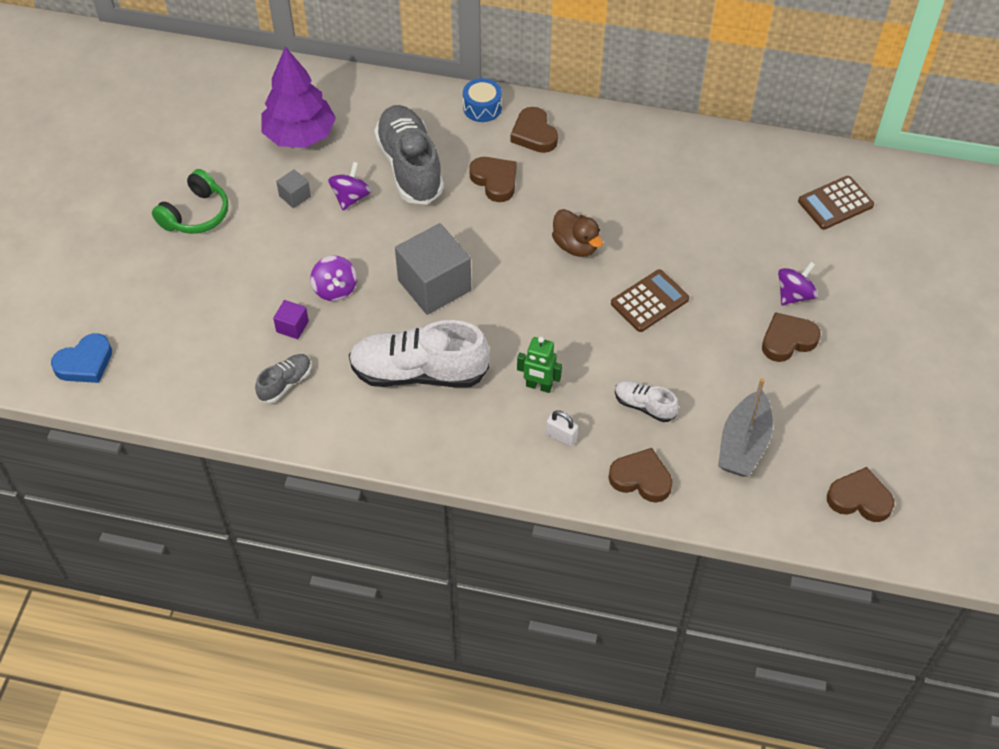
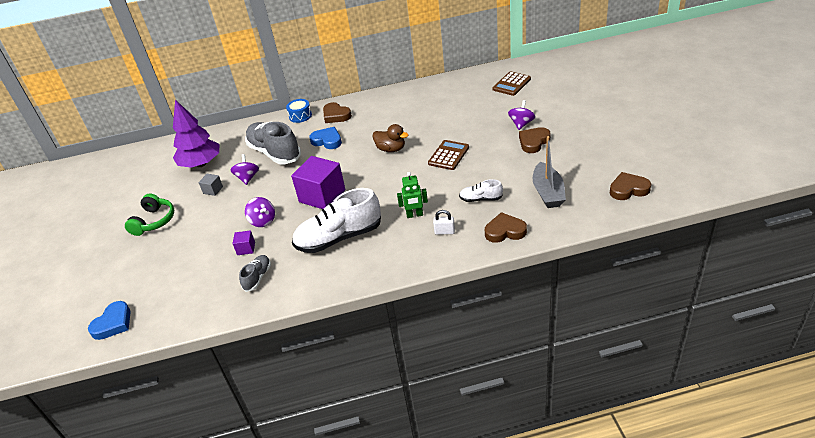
camera: 20 degrees left, 15 degrees down
(434, 285) = (322, 196): grey cube -> purple cube
(495, 181) = (327, 141): brown heart -> blue heart

